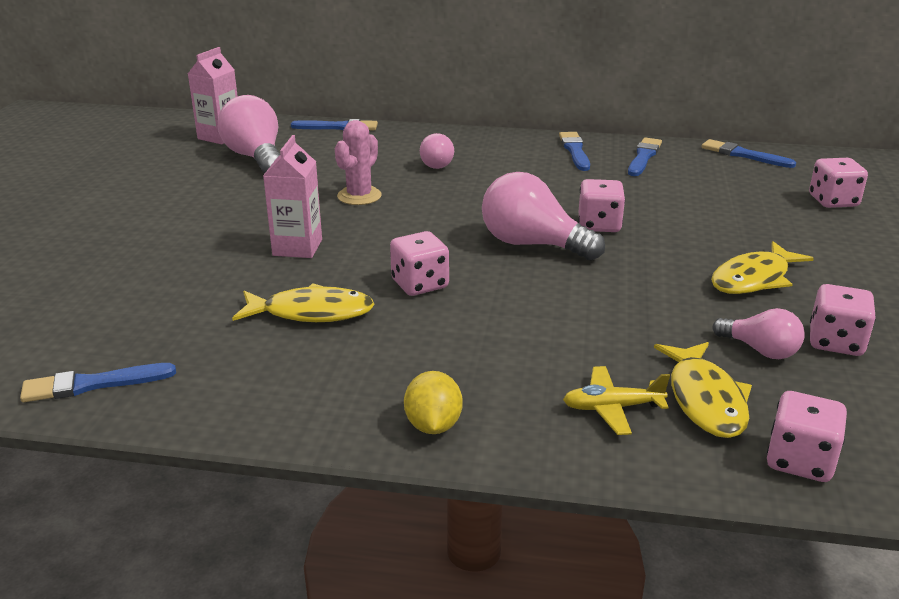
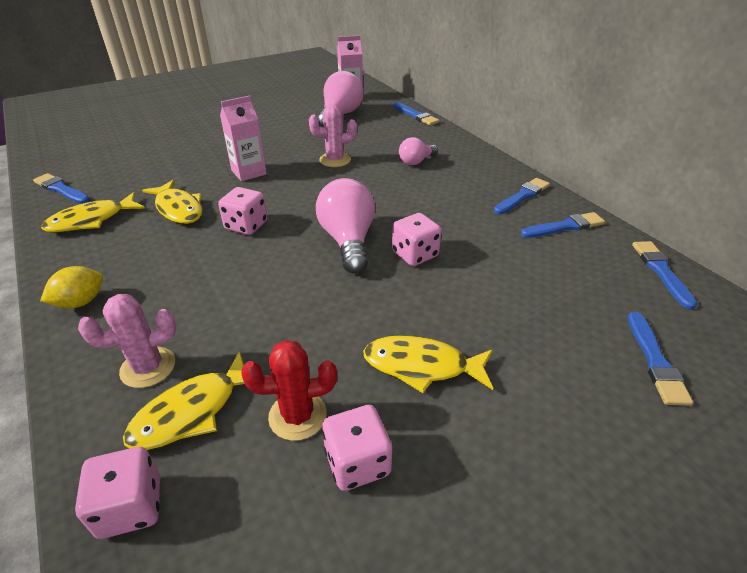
camera: 50 degrees right, 10 degrees up
(236, 378) = (91, 220): none -> yellow fish
(612, 408) = (148, 367): yellow plane -> pink cactus
(760, 350) = (297, 416): pink light bulb -> red cactus
(833, 201) = (655, 361): pink dice -> blue brush

